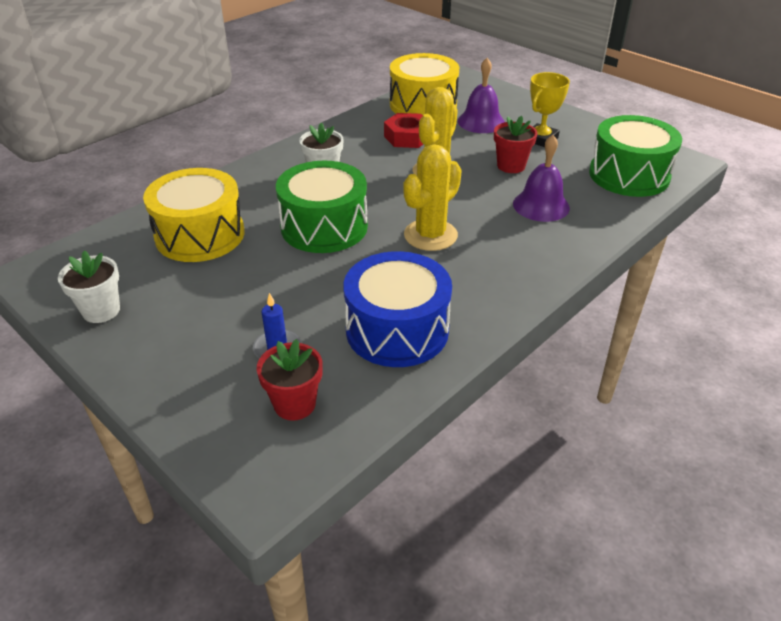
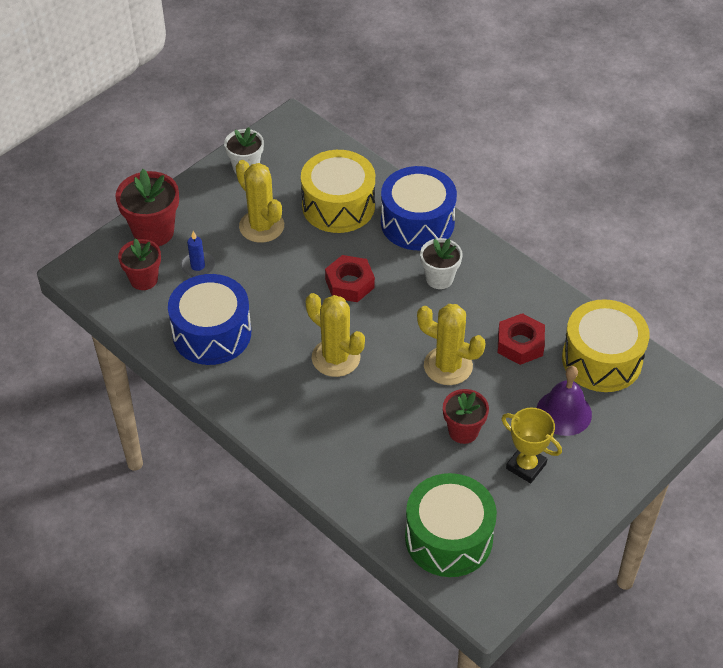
camera: 90 degrees right, 10 degrees up
(199, 400) = (153, 232): none -> red flower pot
(217, 293) = (261, 226): none -> yellow cactus
(242, 185) = (417, 223): none -> blue drum
(324, 227) = (349, 283): green drum -> red nut
(541, 205) = (386, 448): purple bell -> none

